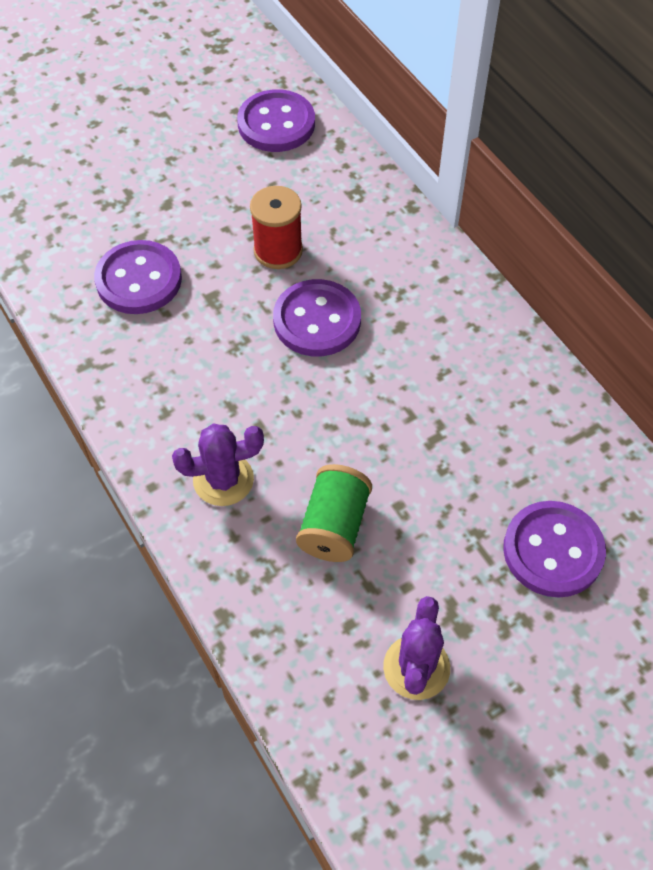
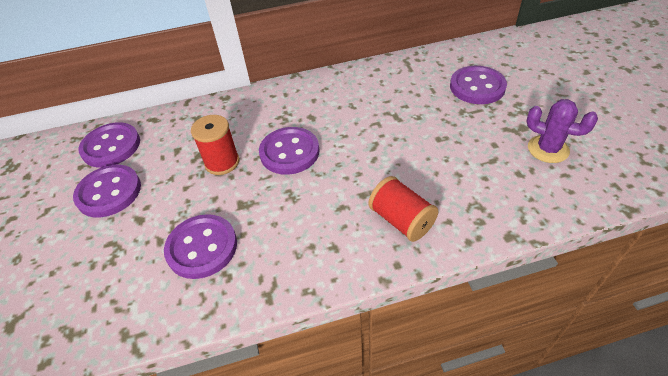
camera: 70 degrees left, 10 degrees down
(200, 157) = (109, 192): none -> purple button
(223, 479) = (401, 220): purple cactus -> red spool
(334, 525) = (448, 169): green spool -> none

